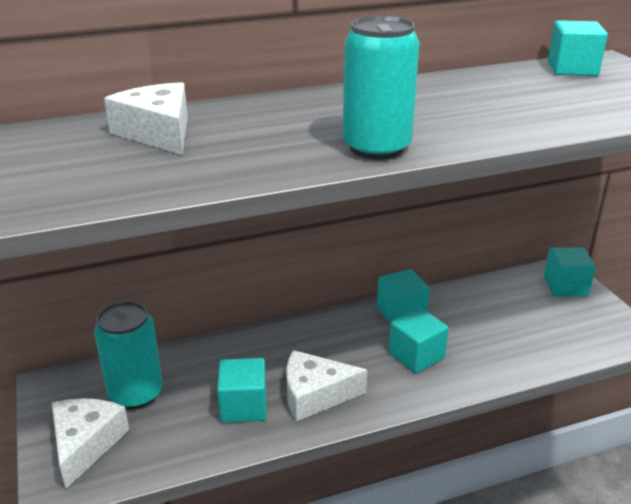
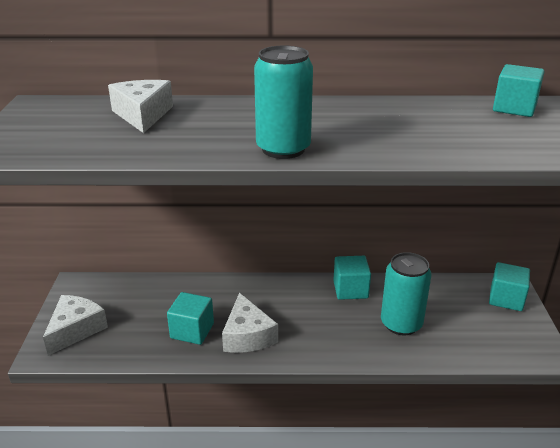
camera: 20 degrees right, 0 degrees up
(136, 393) = (125, 303): turquoise can -> turquoise can (401, 324)
(315, 395) = (247, 335): white cheese -> white cheese turned 120 degrees counterclockwise
(416, 356) = (342, 325): turquoise cube -> none

